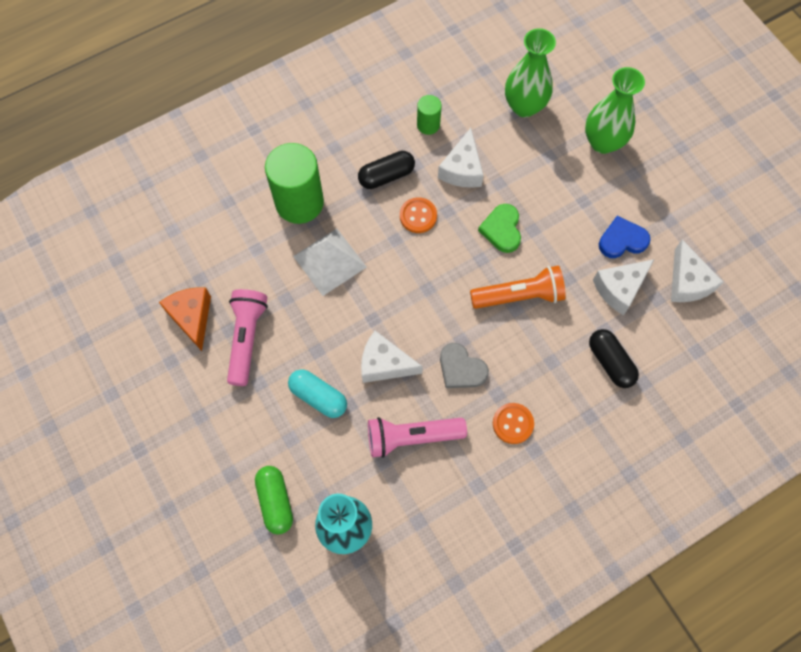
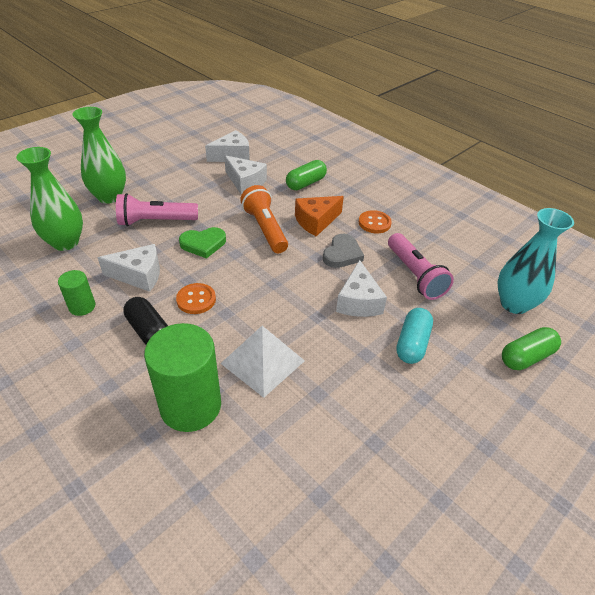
camera: 105 degrees left, 25 degrees down
(192, 317) = (375, 490): orange cheese -> orange cheese (316, 221)
(247, 339) = (378, 421): pink flashlight -> pink flashlight (156, 221)
(610, 362) = (306, 183): black capsule -> green capsule
(622, 240) = (203, 183): blue heart -> none

